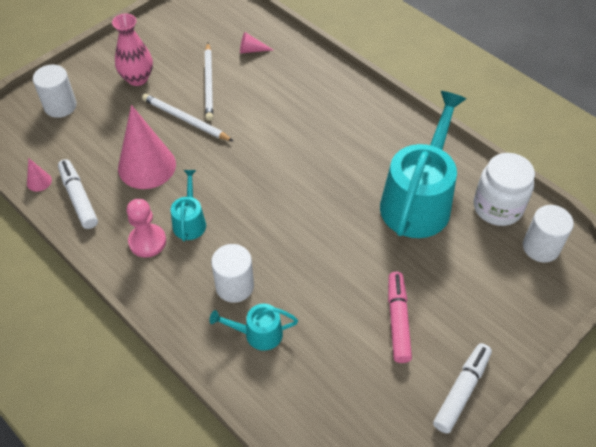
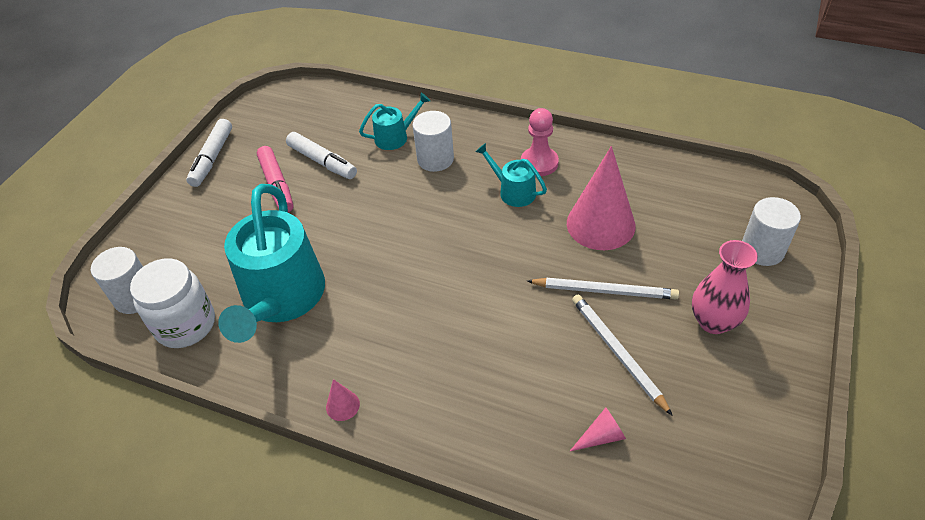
camera: 160 degrees right, 5 degrees down
(39, 181) = (691, 171): pink cone -> pink cone (342, 405)
(78, 198) = (637, 172): white marker -> white marker (322, 161)
(189, 222) = (513, 191): turquoise watering can -> turquoise watering can turned 150 degrees clockwise

